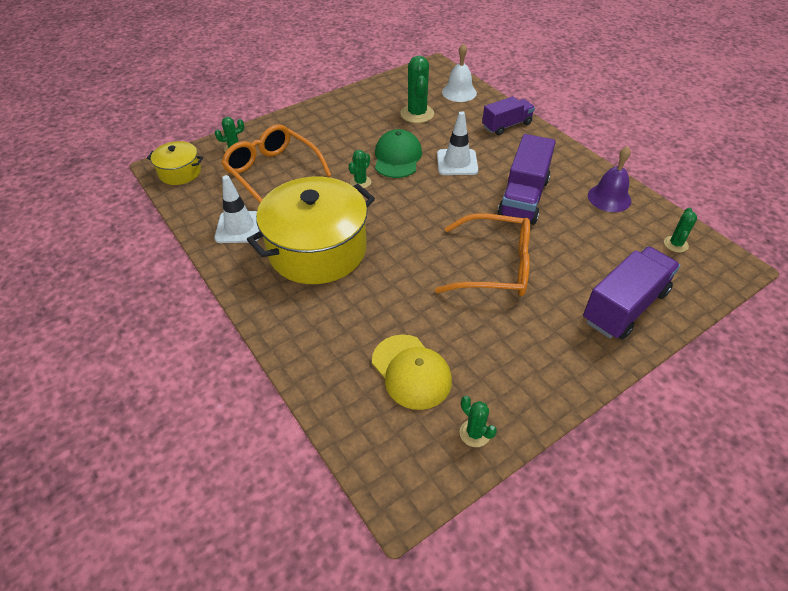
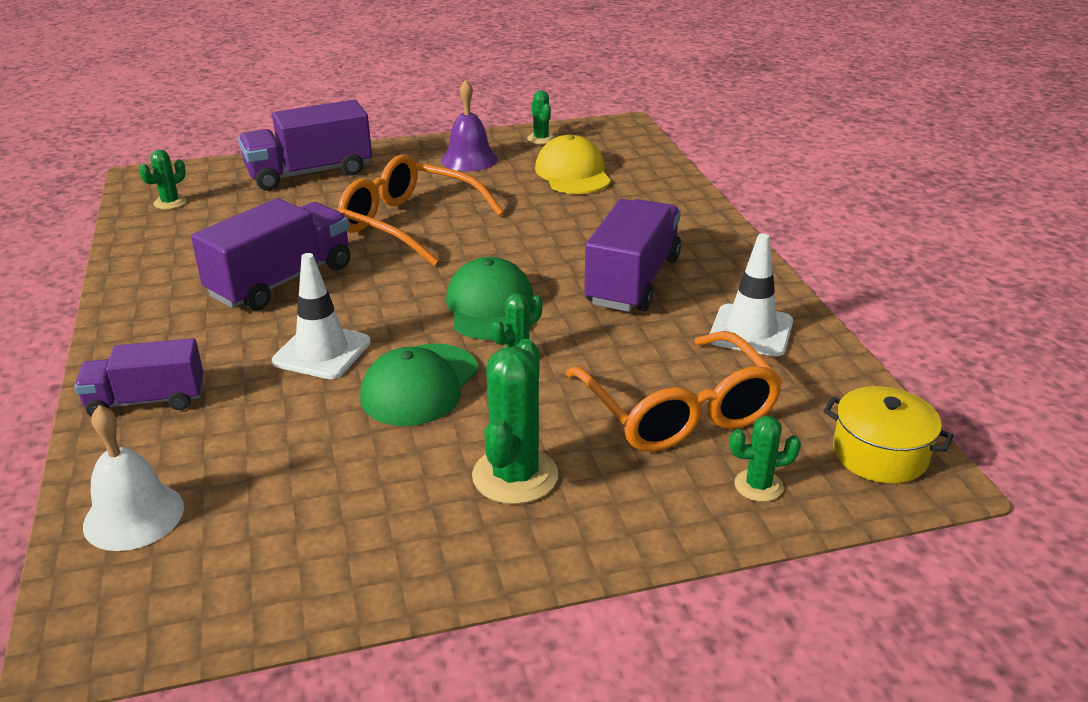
camera: 160 degrees left, 15 degrees down
(317, 249) = (633, 281): yellow pot -> purple truck
(393, 209) = (490, 306): none -> green cap
(417, 114) = (294, 476): green cactus -> green cactus (515, 476)
(609, 198) = (164, 257): purple bell -> purple bell (469, 159)

